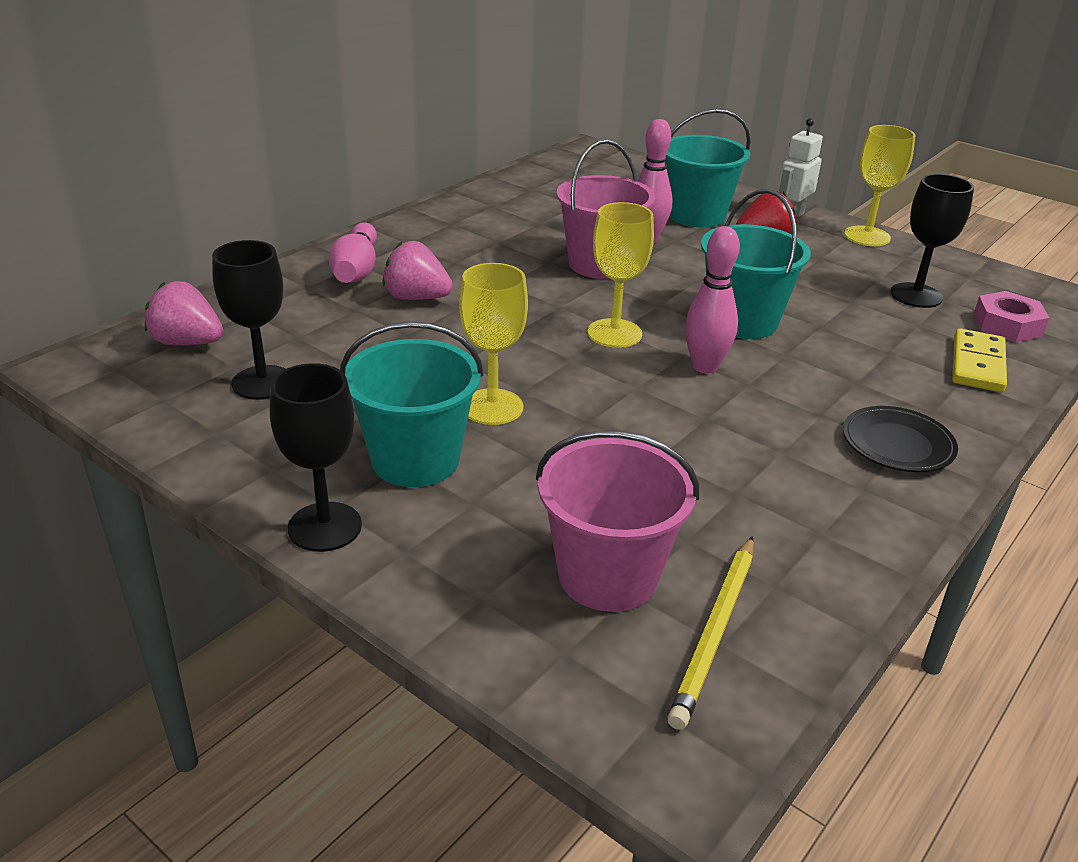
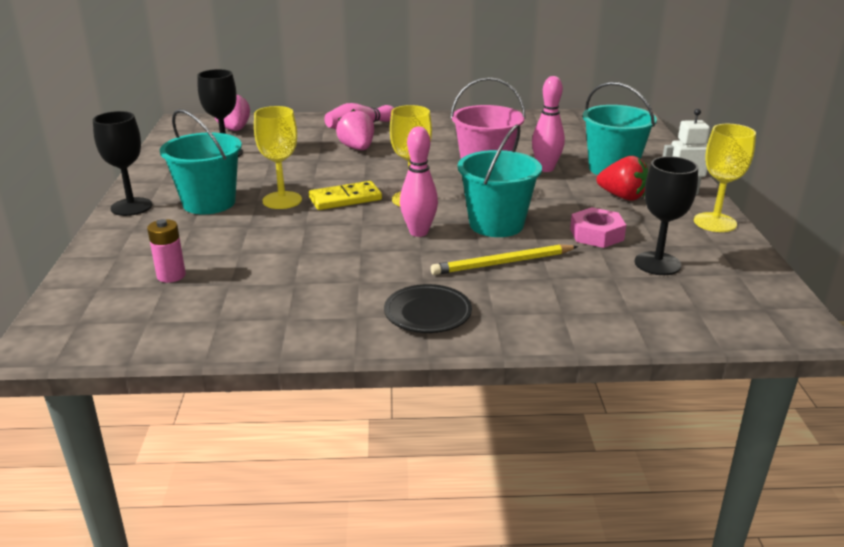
camera: 50 degrees right, 5 degrees down
(607, 575) = (171, 276): pink bucket -> pink battery
(715, 632) = (155, 317): yellow pencil -> yellow pencil (502, 263)
(977, 364) = (595, 312): yellow domino -> yellow domino (345, 199)
(1007, 325) = (685, 308): pink nut -> pink nut (596, 234)

